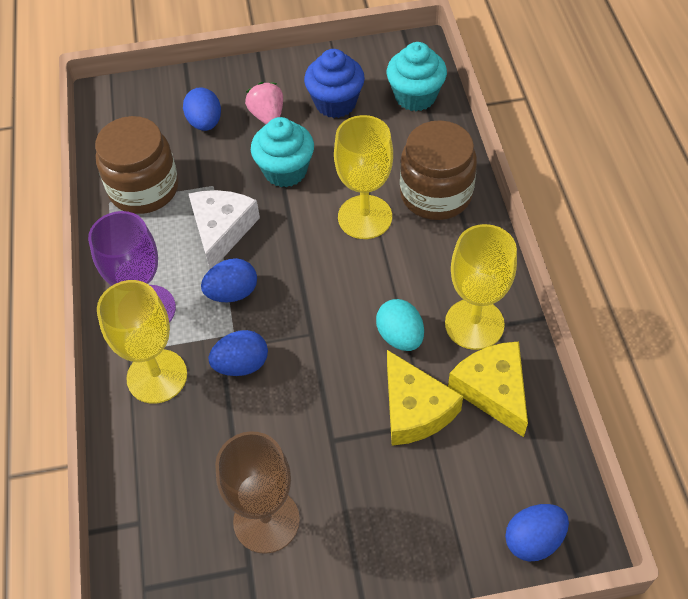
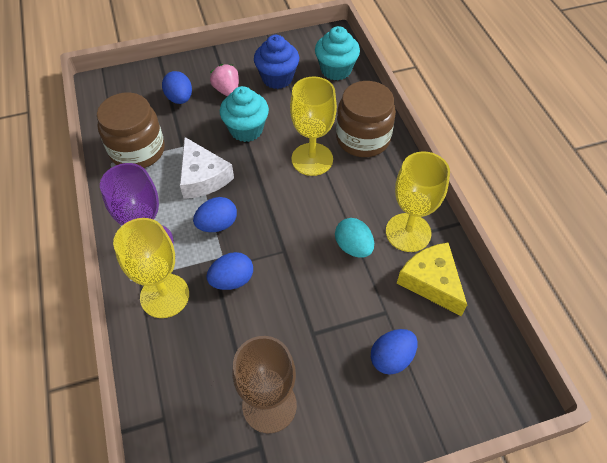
camera: 10 degrees left, 0 degrees up
(221, 230) = (203, 177): white cheese -> white cheese turned 150 degrees clockwise
(415, 409) = (374, 302): yellow cheese -> none
(533, 540) = (484, 397): blue egg -> blue egg (391, 358)

